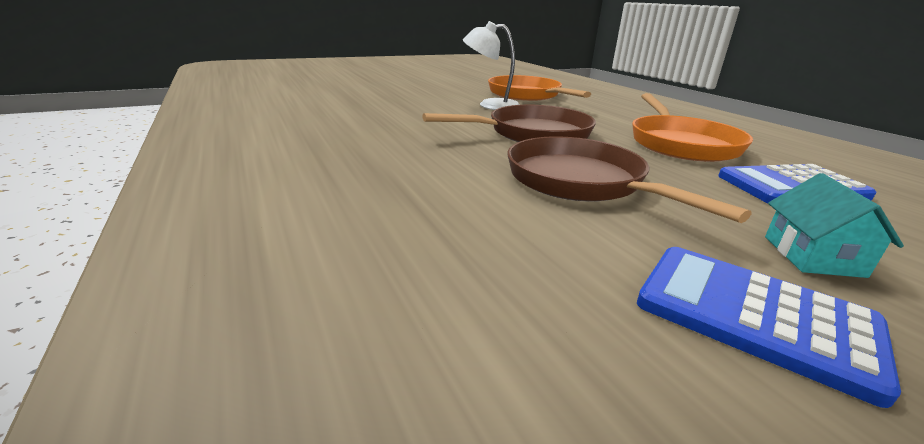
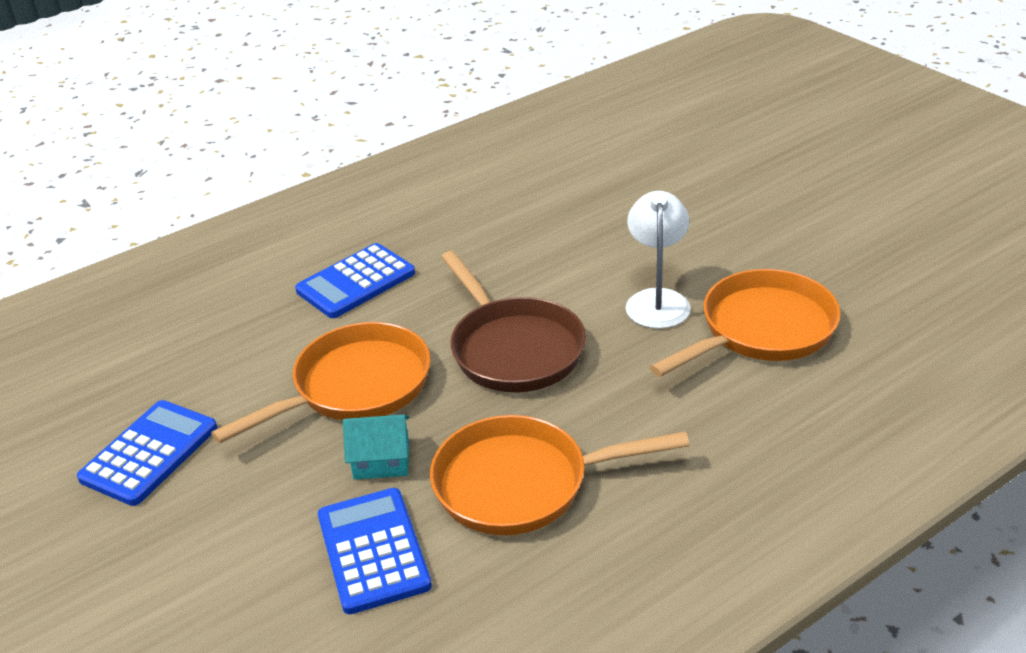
camera: 85 degrees right, 10 degrees up
(401, 173) = (356, 282): none -> blue calculator
(581, 182) = (355, 387): brown pan -> orange pan
(812, 256) = (219, 508): turquoise house -> turquoise house (381, 461)

